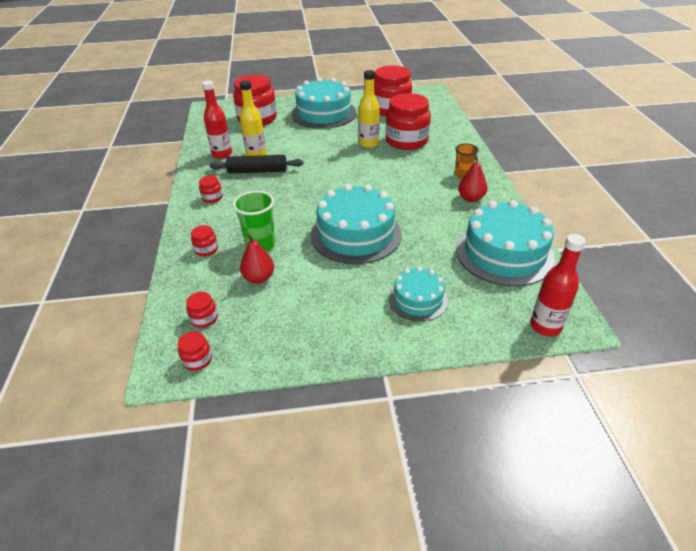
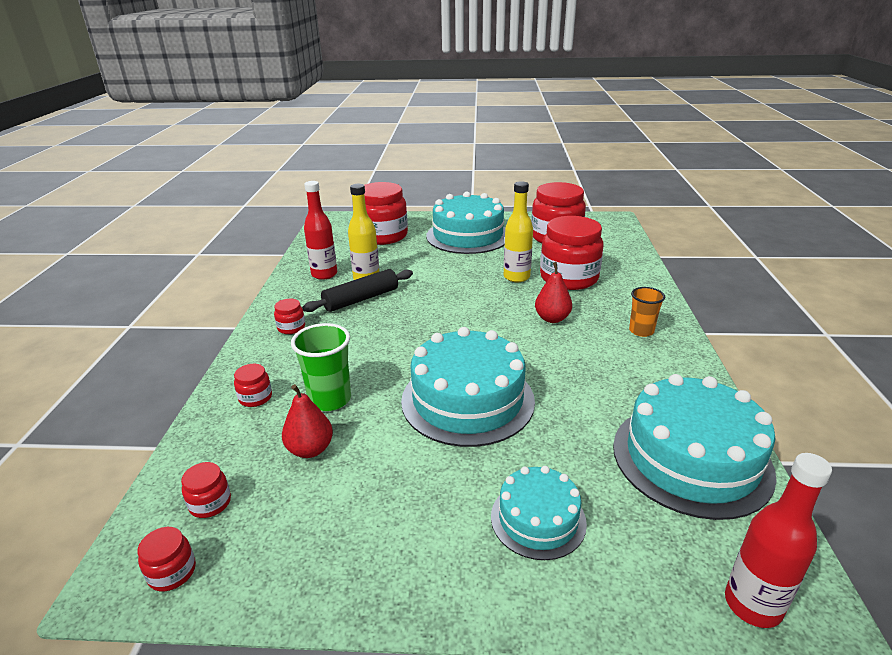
camera: 10 degrees right, 10 degrees down
(257, 171) = (361, 299): black rolling pin -> black rolling pin turned 45 degrees counterclockwise
(471, 198) = (648, 365): red pear -> red pear (552, 318)

